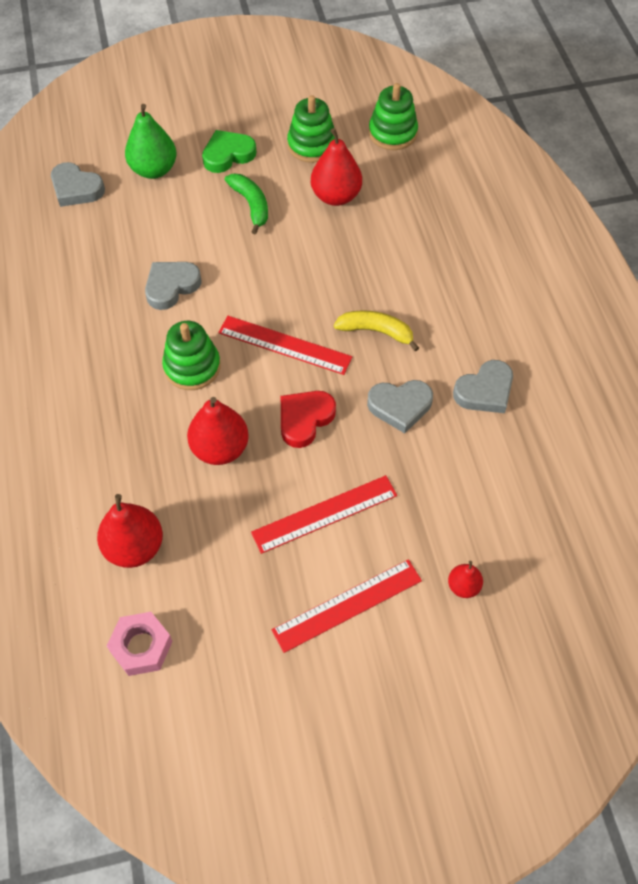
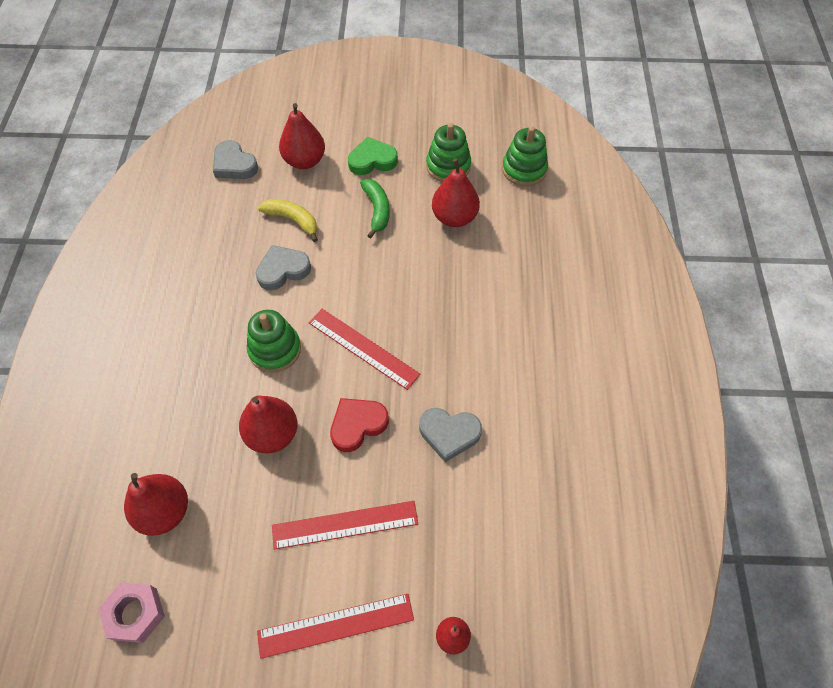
camera: 15 degrees right, 0 degrees up
(154, 170) = (304, 161): green pear -> red pear
(376, 332) = (450, 355): yellow banana -> yellow banana (293, 220)
(485, 391) = (534, 438): grey heart -> none

